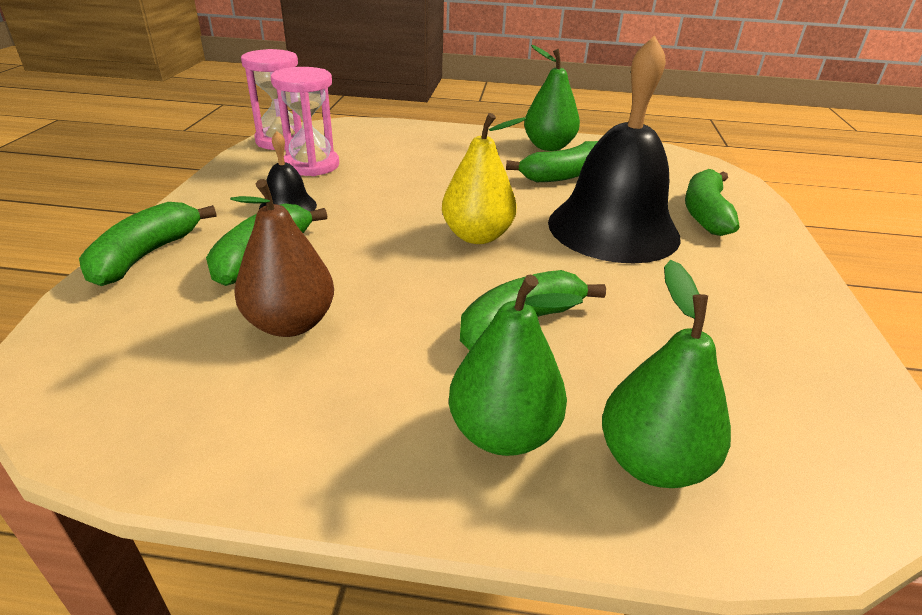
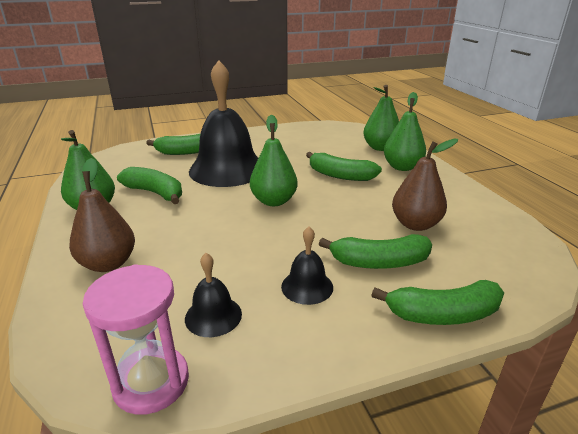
camera: 115 degrees left, 5 degrees down
(311, 165) = (213, 316): pink hourglass -> black bell
(433, 143) = (108, 263): none -> brown pear
(477, 236) = (274, 201): yellow pear -> green pear

